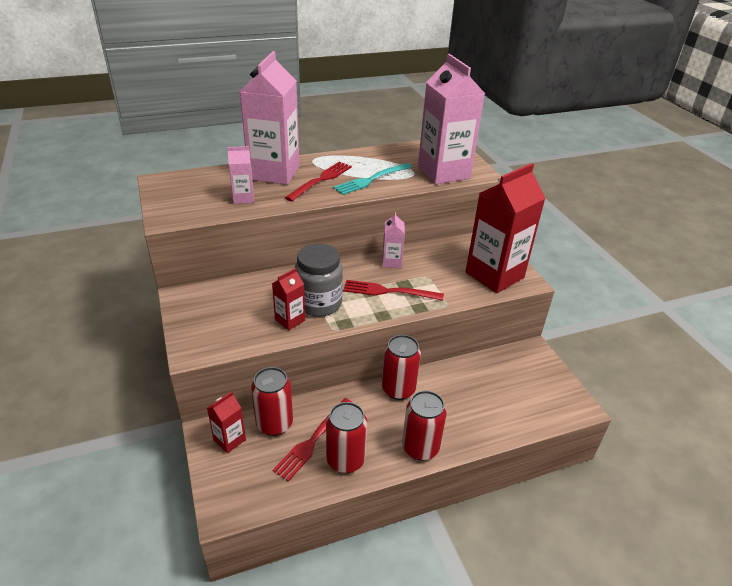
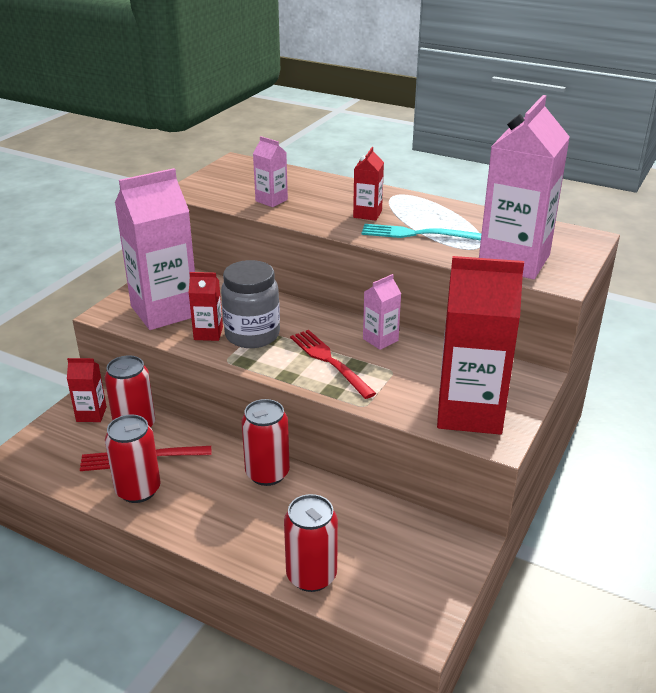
camera: 50 degrees right, 5 degrees down
(274, 173) = (337, 191): pink carton -> pink carton (164, 311)
(321, 180) = (367, 214): red fork -> red carton
(420, 448) = (206, 530): red can -> red can (311, 575)

